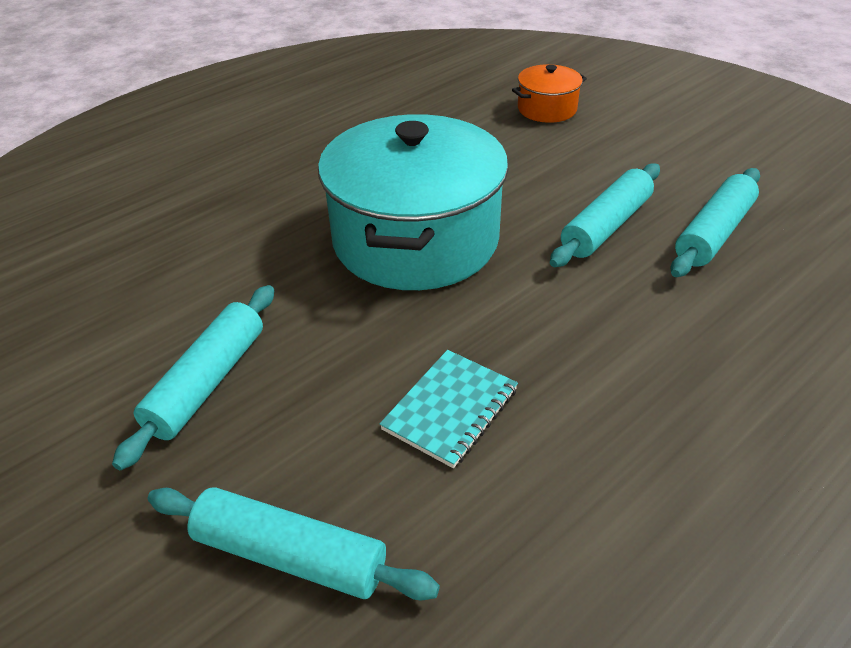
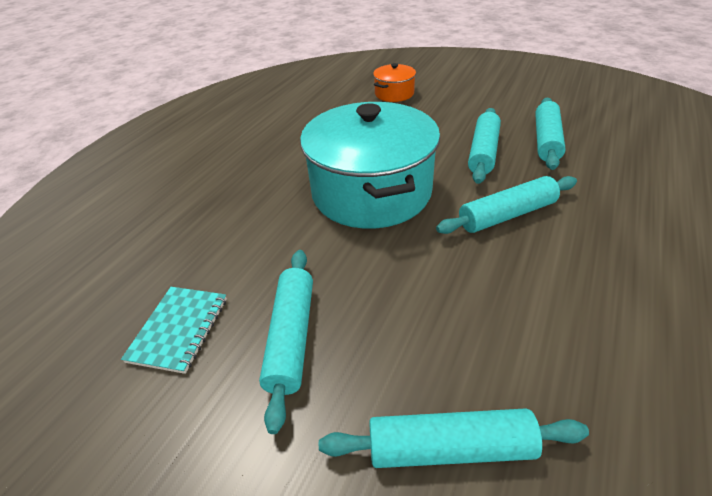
camera: 20 degrees left, 0 degrees up
(450, 409) = (479, 296): turquoise notebook -> turquoise notebook (179, 329)
(568, 320) = (506, 215): none -> turquoise rolling pin

